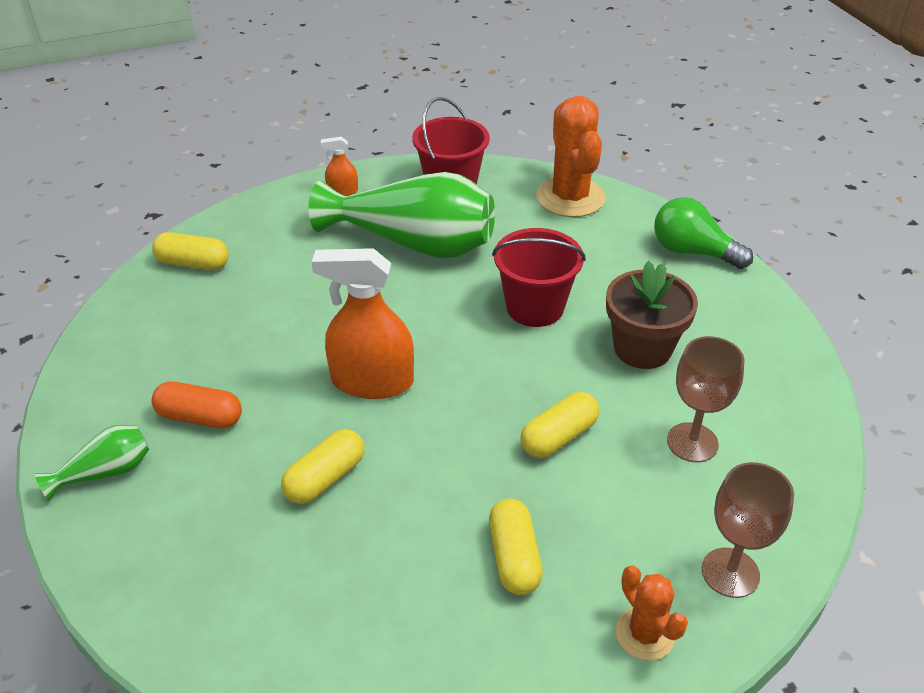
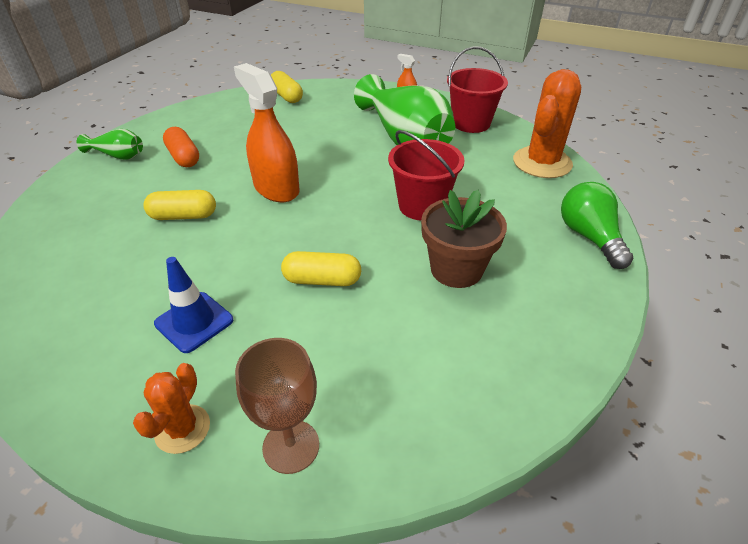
camera: 45 degrees right, 0 degrees up
(514, 557) = (194, 322): yellow capsule -> blue traffic cone
(692, 442) = (399, 346): brown goblet -> none

